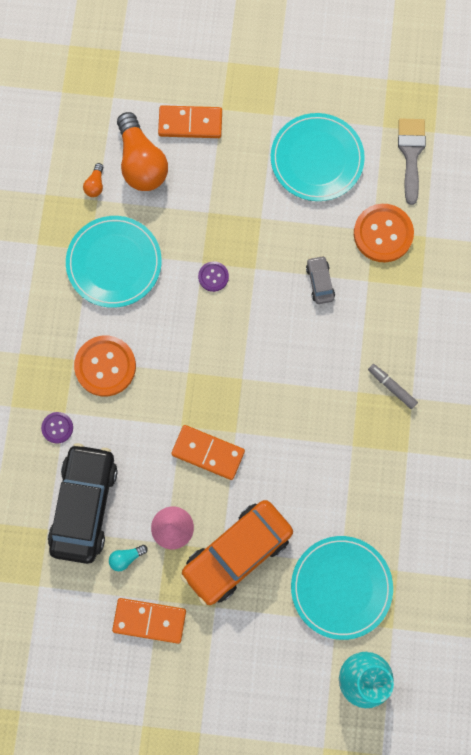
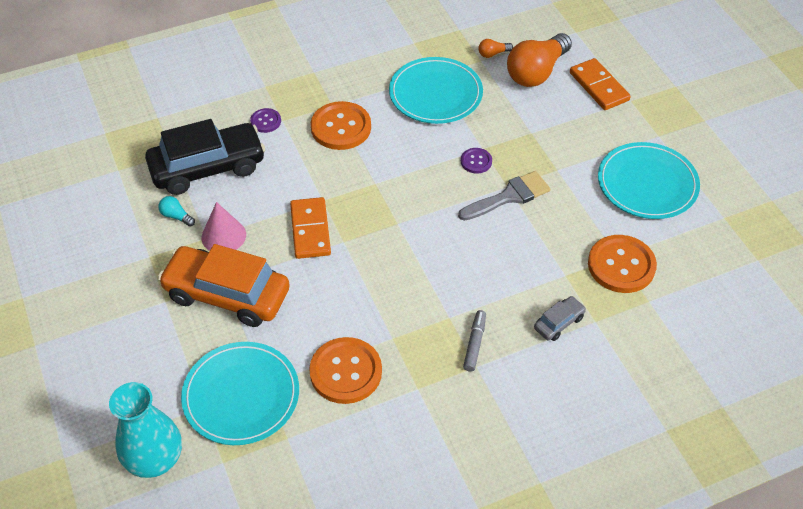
camera: 60 degrees right, 25 degrees down
(149, 620) = (126, 258): orange domino -> none
(319, 282) = (533, 238): grey car -> grey car (559, 323)
(363, 497) = (346, 372): none -> orange button
(411, 154) = (718, 251): grey brush -> grey brush (509, 196)

